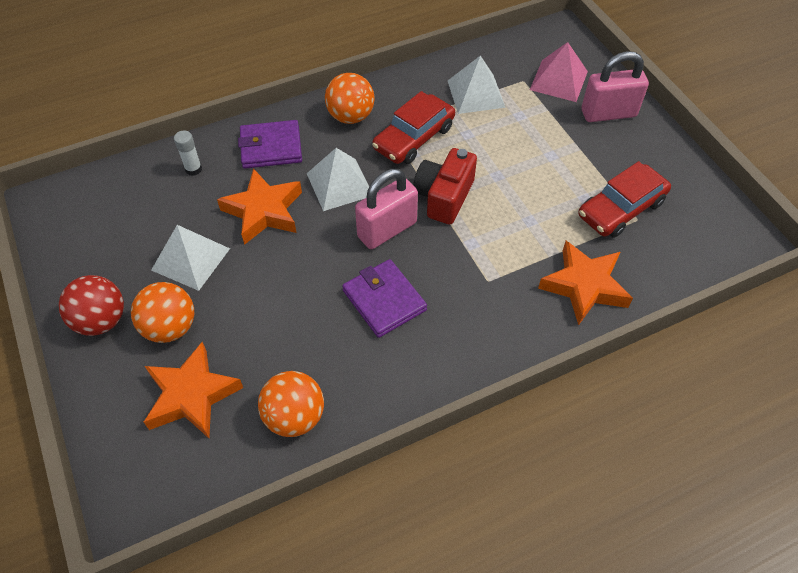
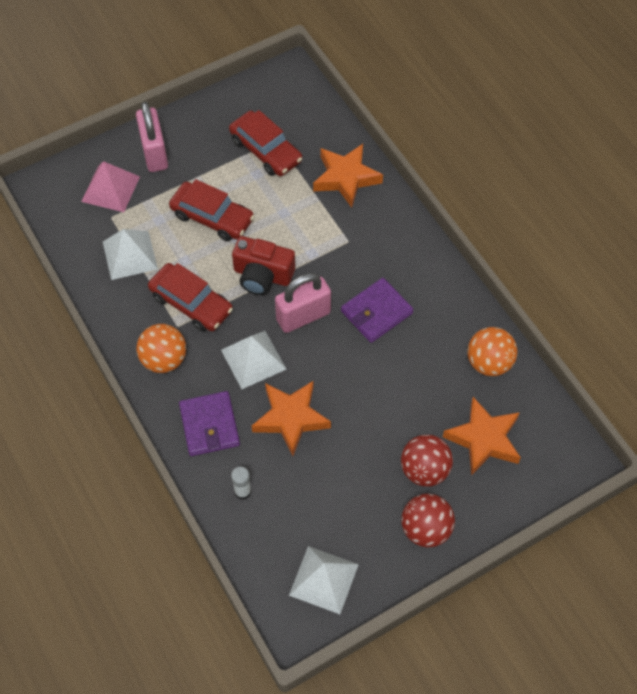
camera: 95 degrees left, 5 degrees up
(170, 327) = (424, 470): orange ball -> red ball
(190, 259) = (351, 470): white pyramid -> white pyramid (323, 579)
(387, 230) = (303, 316): pink padlock -> pink padlock turned 75 degrees counterclockwise
(523, 158) = (212, 217): none -> red car

